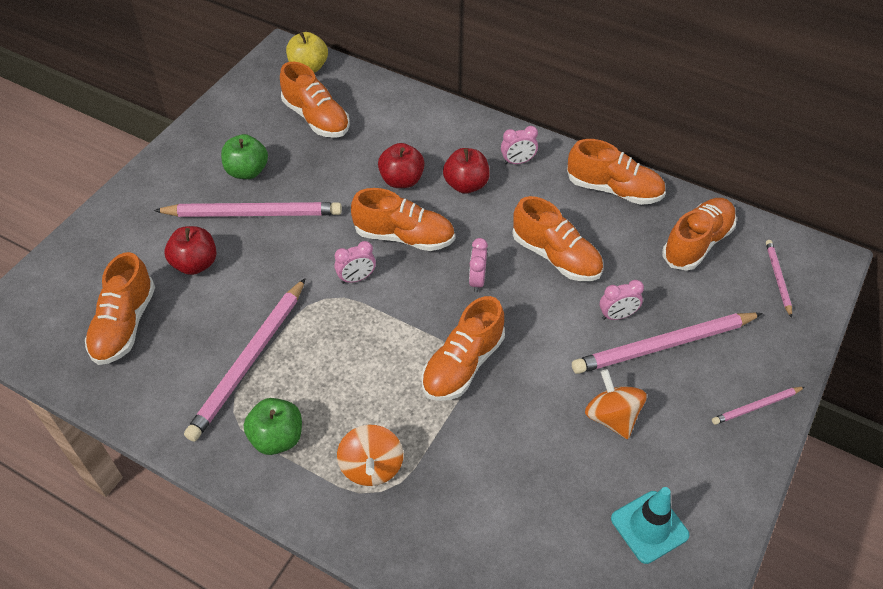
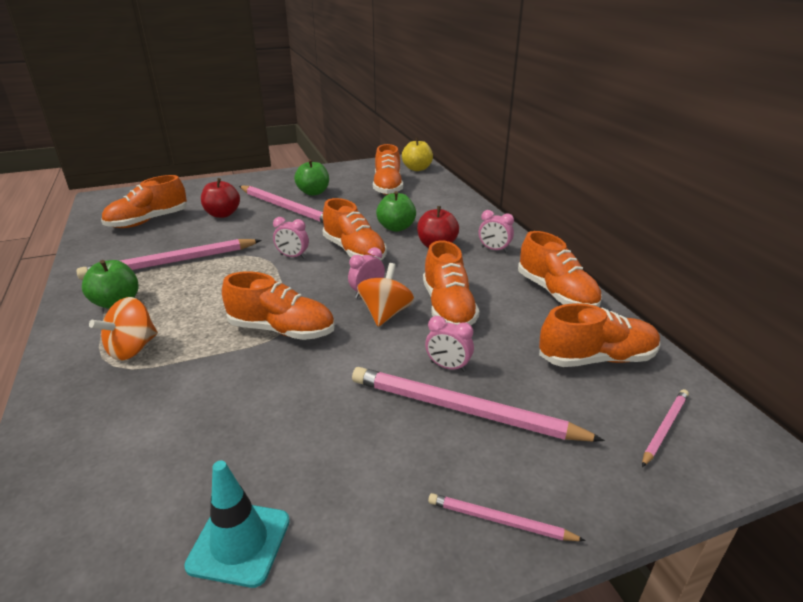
camera: 40 degrees right, 20 degrees down
(402, 180) = (396, 228): red apple -> green apple
(462, 365) = (282, 330): orange shoe -> orange shoe turned 150 degrees counterclockwise
(612, 417) = (339, 431): orange spinning top -> orange spinning top (385, 313)

